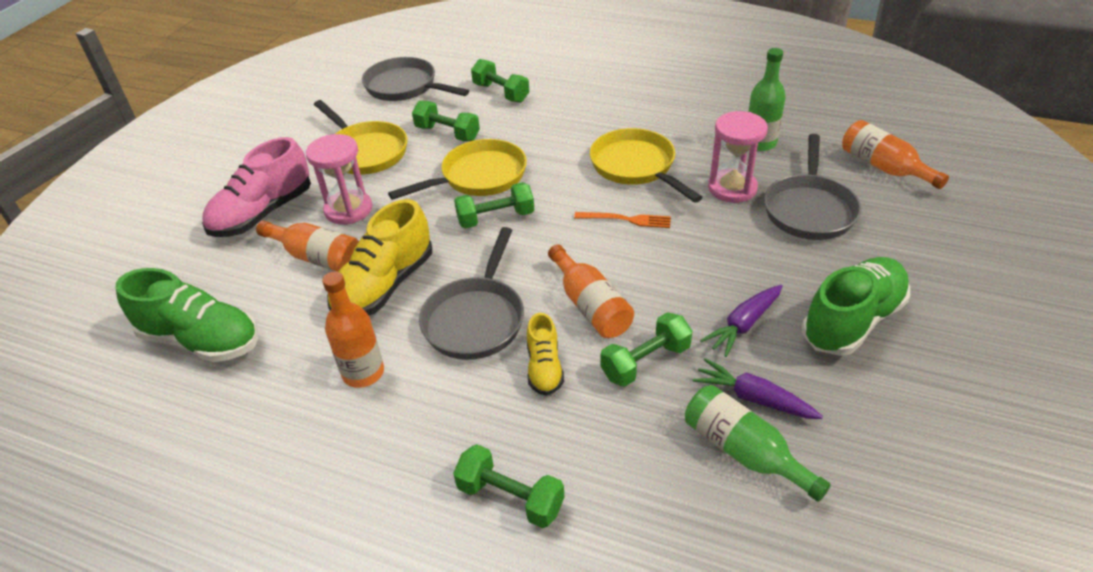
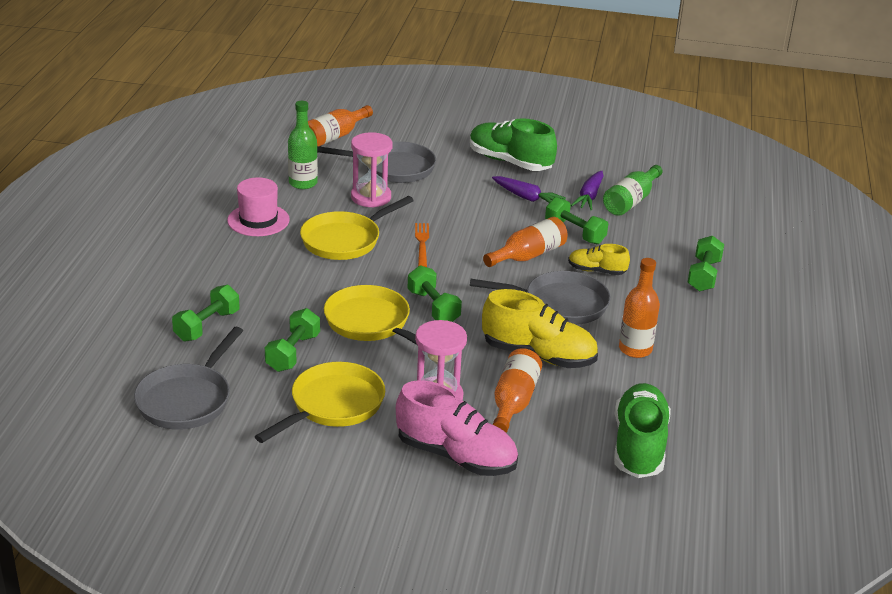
camera: 105 degrees left, 10 degrees down
(544, 368) = (596, 271): yellow shoe -> yellow shoe turned 150 degrees counterclockwise
(678, 116) = (258, 220): none -> pink hat

